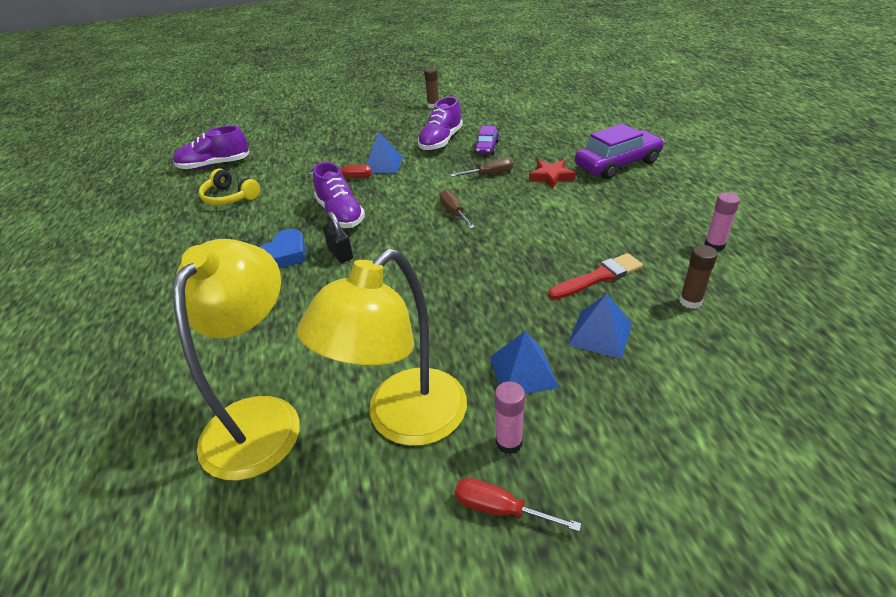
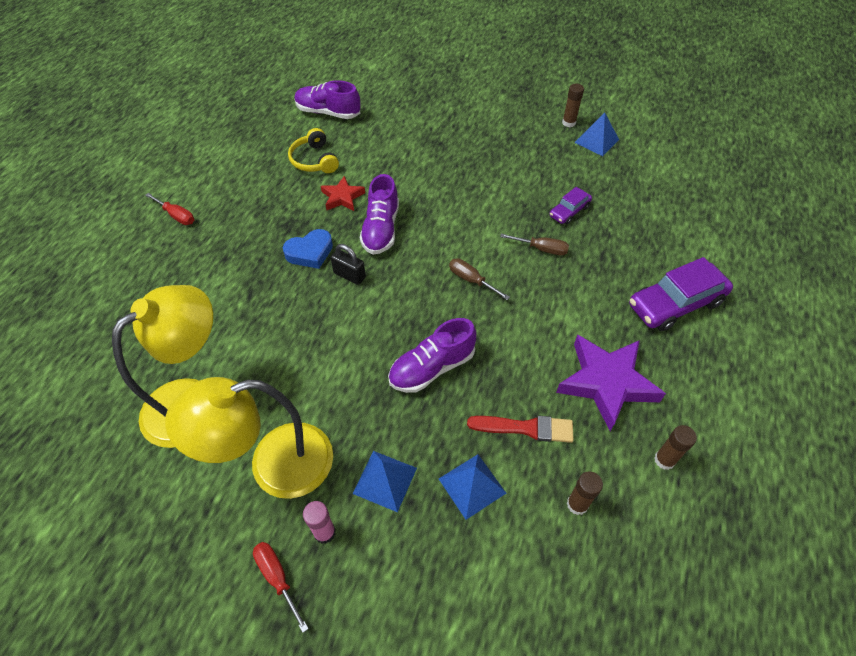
camera: 30 degrees right, 15 degrees up
(340, 253) = (349, 275): black padlock -> black padlock turned 60 degrees counterclockwise
(349, 178) = (419, 187): red screwdriver -> red screwdriver (176, 216)
(383, 164) = (460, 184): blue pyramid -> blue pyramid (596, 141)
(441, 141) = (534, 180): purple shoe -> purple shoe (432, 368)
(454, 212) = (471, 280): brown screwdriver -> brown screwdriver turned 60 degrees counterclockwise
(551, 176) = (595, 284): red star -> red star (342, 197)
(617, 164) = (675, 304): purple car -> purple car turned 150 degrees clockwise
(624, 224) = (606, 383): none -> purple star
(714, 245) = (664, 460): pink glue stick -> brown glue stick

